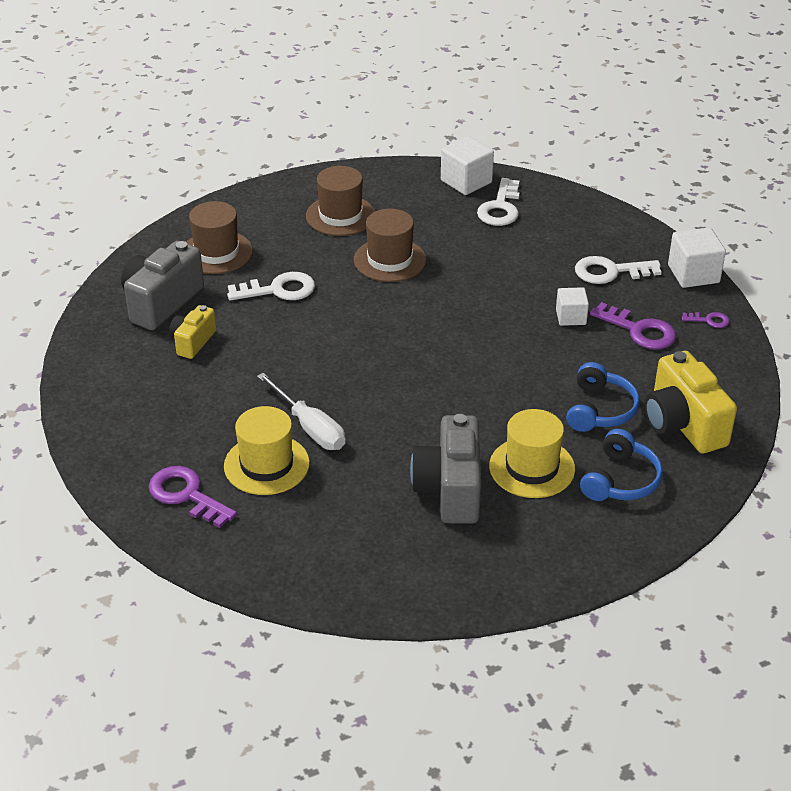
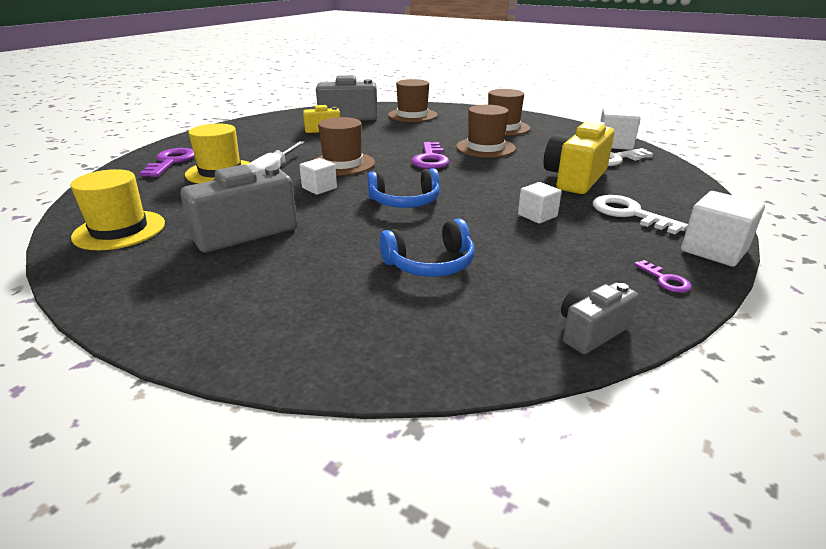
camera: 55 degrees right, 10 degrees down
(278, 290) = (403, 133): white key -> none
(334, 371) = (342, 164): none -> brown hat
(389, 411) = (319, 188): none -> white cube
(532, 467) = (306, 256): yellow hat -> yellow hat (119, 230)
(620, 480) = (333, 307): blue headphones -> blue headphones (405, 202)
(639, 330) = (577, 249): purple key -> purple key (430, 159)
(683, 424) = (472, 317): yellow camera -> yellow camera (575, 179)
(736, 386) = (591, 332): none -> grey camera

